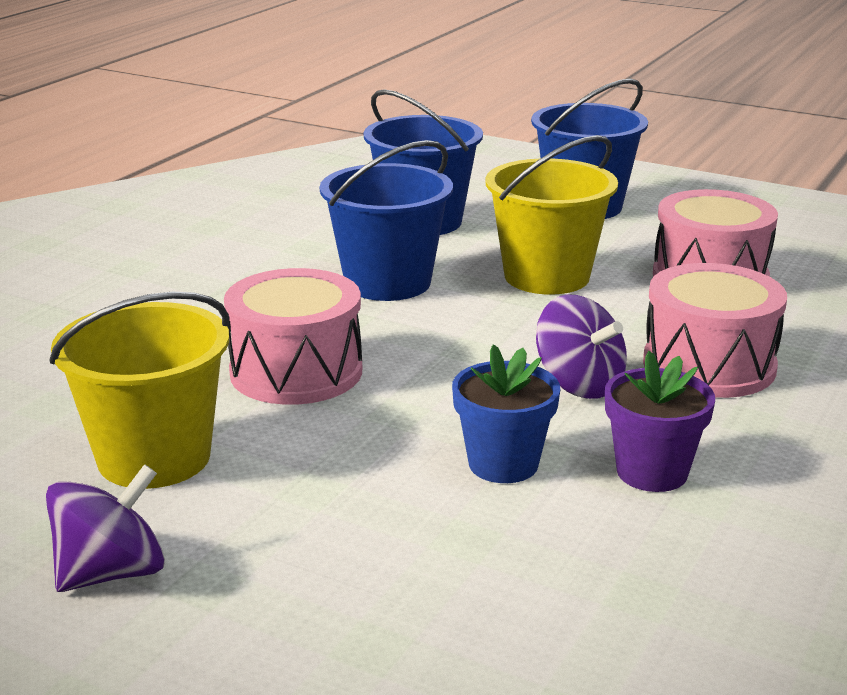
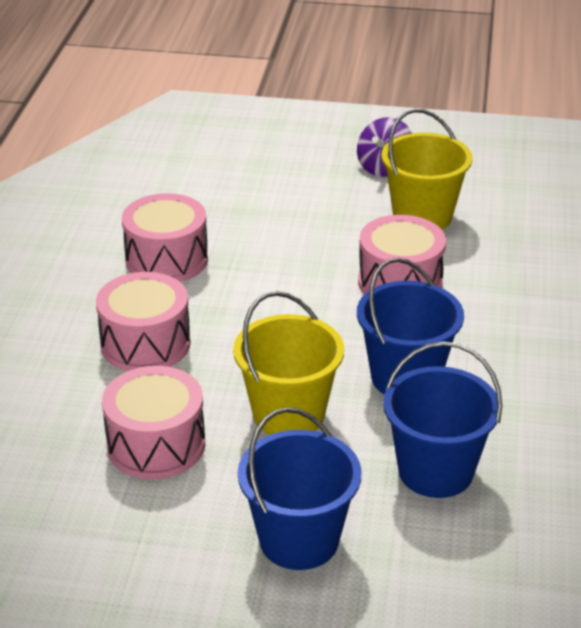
camera: 160 degrees right, 10 degrees up
(503, 464) = (245, 248): blue flower pot -> none
(579, 384) = (224, 310): purple spinning top -> none
(652, 472) = (166, 259): purple flower pot -> pink drum

